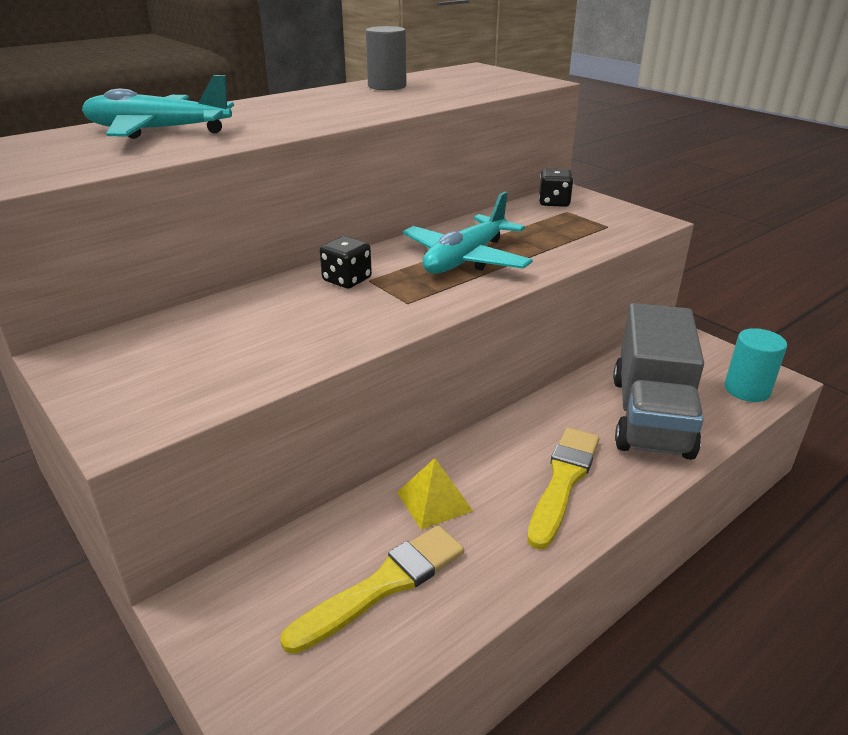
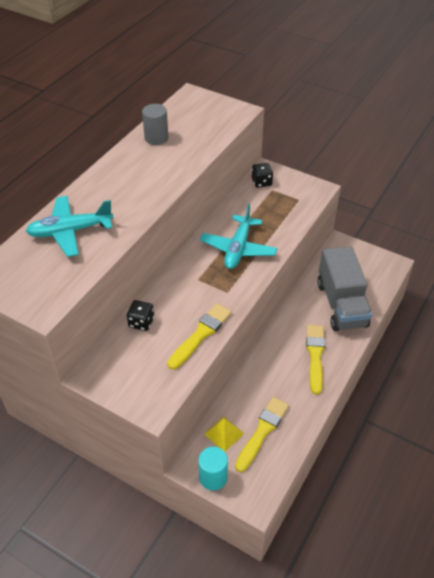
camera: 20 degrees left, 15 degrees up
(314, 345) = (201, 334): none -> yellow brush
(347, 280) = (187, 282): black dice -> black dice (141, 322)
(434, 501) = (263, 384): yellow pyramid -> yellow pyramid (224, 433)
(747, 390) = (381, 274): turquoise cylinder -> turquoise cylinder (213, 477)

